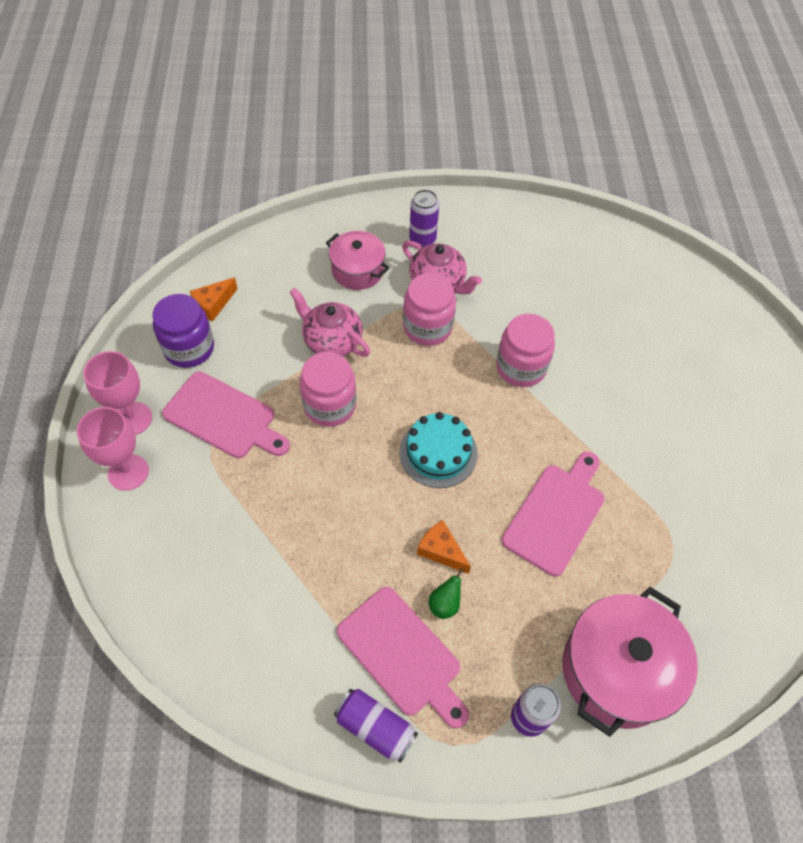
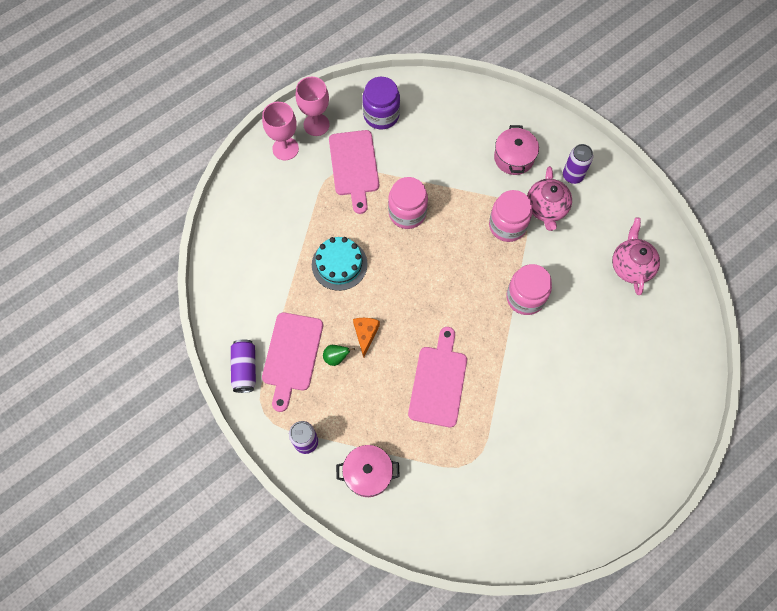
camera: 55 degrees right, 10 degrees up
(213, 304) = (420, 103): orange cheese -> none
(331, 341) = (451, 181): pink teapot -> pink teapot (631, 266)
(438, 452) = (425, 291): turquoise cake -> turquoise cake (339, 264)
(556, 515) = (438, 382): pink cutting board -> pink cutting board turned 75 degrees counterclockwise
(617, 670) = (368, 473): pink pot -> pink pot, size x0.61

